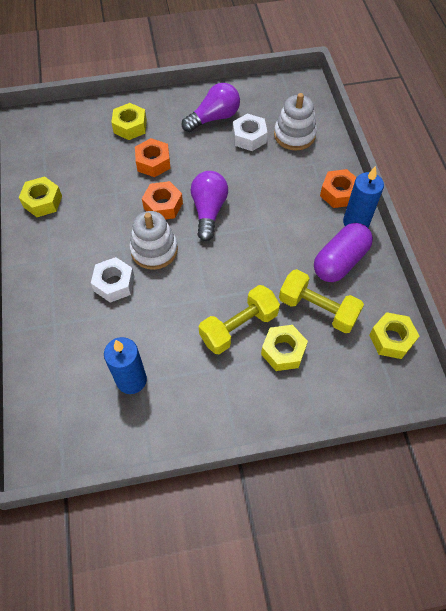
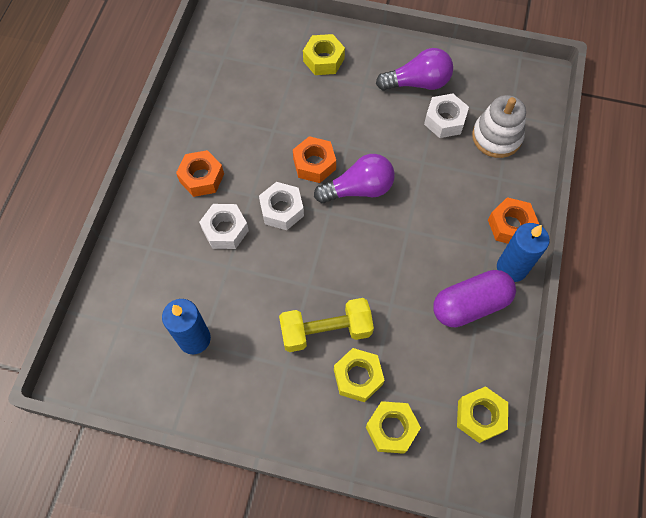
camera: 25 degrees right, 5 degrees up
(42, 201) = (197, 111): yellow nut -> yellow nut (392, 429)
(153, 162) = (328, 111): orange nut -> orange nut (202, 178)
(154, 250) = (282, 210): white stacking toy -> white nut
(208, 211) = (358, 189): purple light bulb -> purple light bulb turned 45 degrees clockwise
(318, 309) = (418, 348): yellow dumbbell -> none

